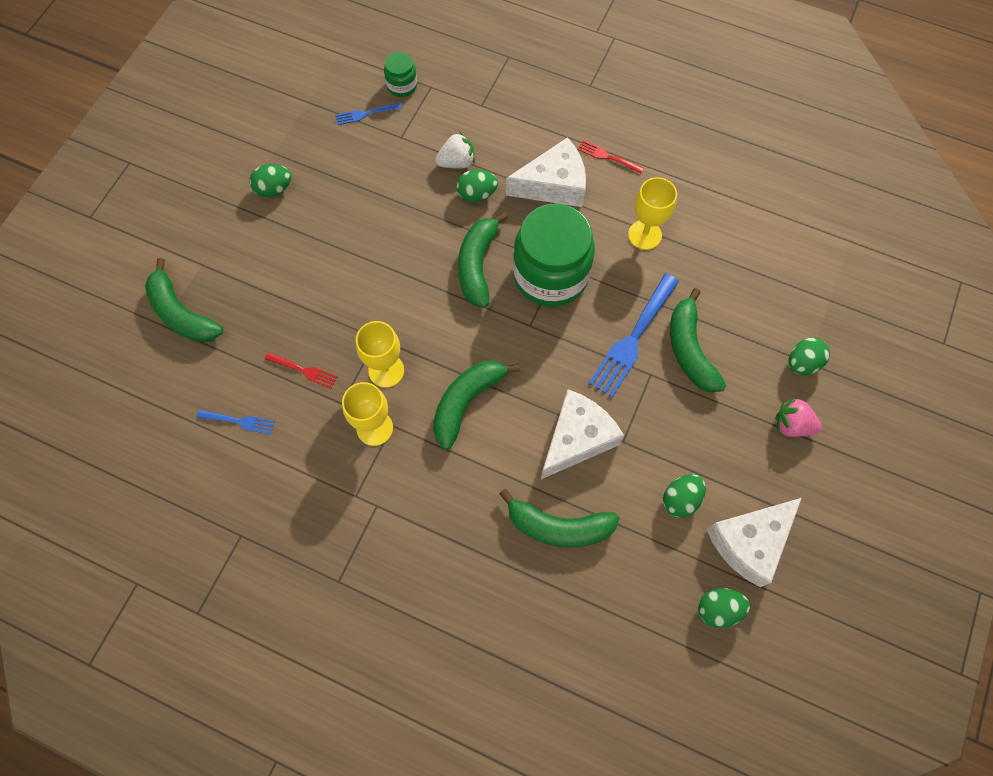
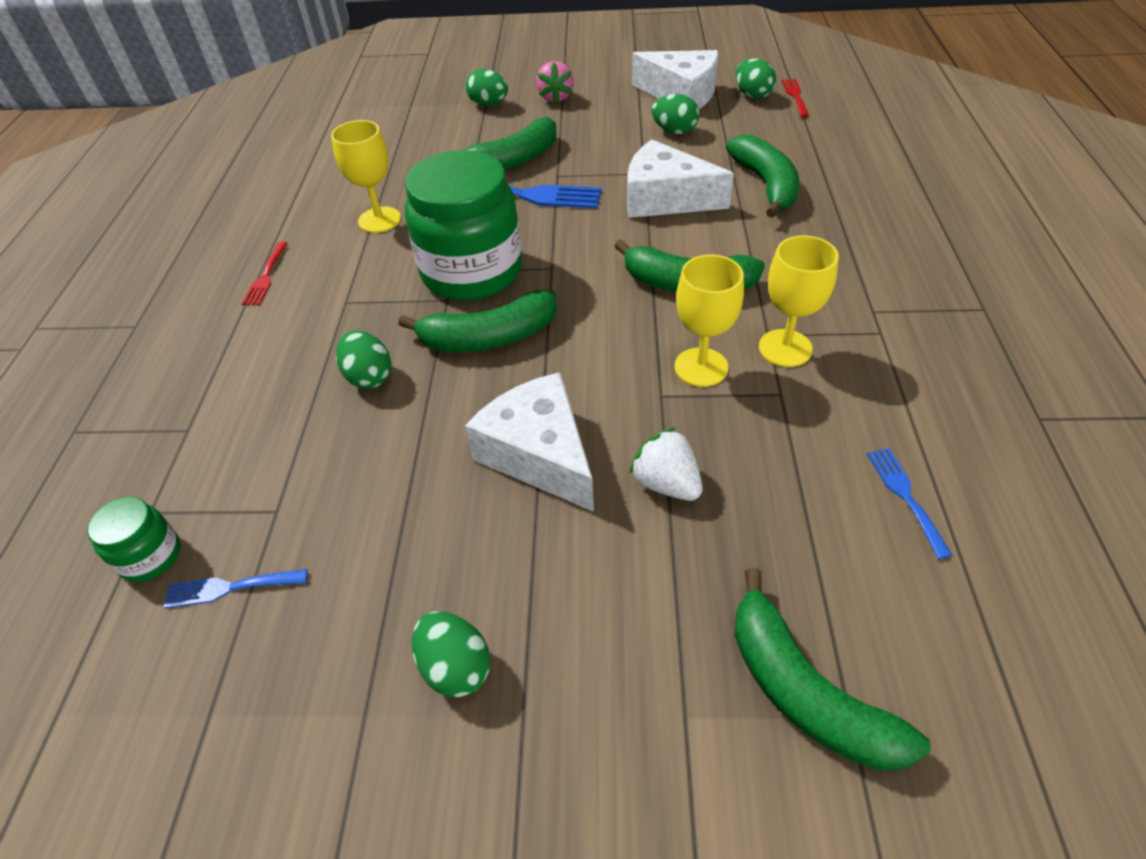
camera: 110 degrees left, 20 degrees down
(182, 314) = (805, 691): green banana -> green banana turned 120 degrees clockwise
(304, 370) = (768, 454): red fork -> red fork (795, 96)
(365, 114) = (230, 588): blue fork -> blue fork turned 120 degrees clockwise
(457, 162) = (314, 419): white strawberry -> white strawberry (666, 483)
(553, 185) = (328, 309): white cheese -> white cheese (539, 454)

